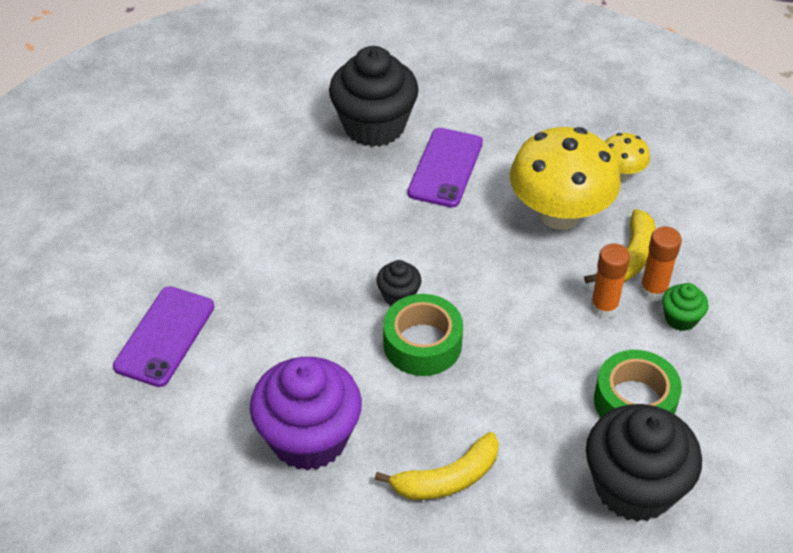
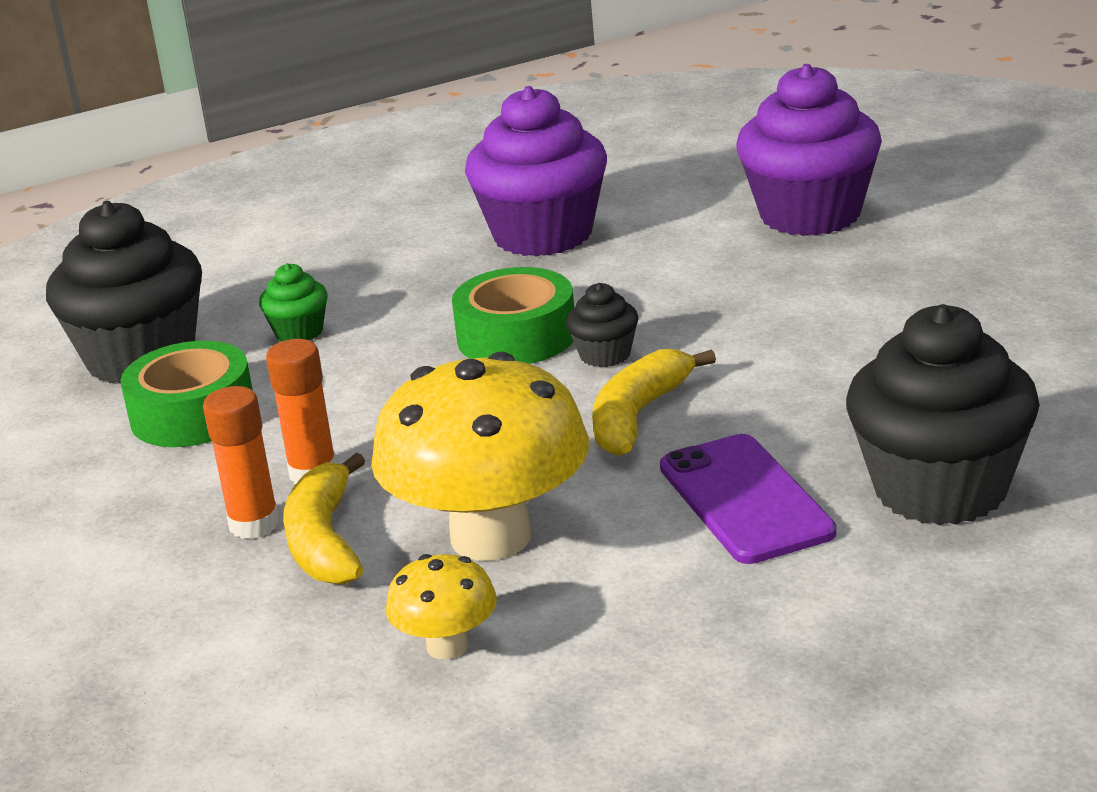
camera: 145 degrees right, 20 degrees down
(165, 336) = (810, 215): purple phone -> purple cupcake
(447, 479) = (361, 276): yellow banana -> yellow banana (638, 416)
(680, 318) = (187, 515): green cupcake -> green cupcake (299, 332)

